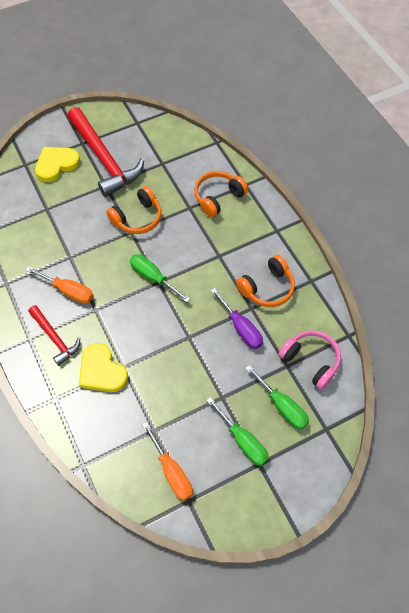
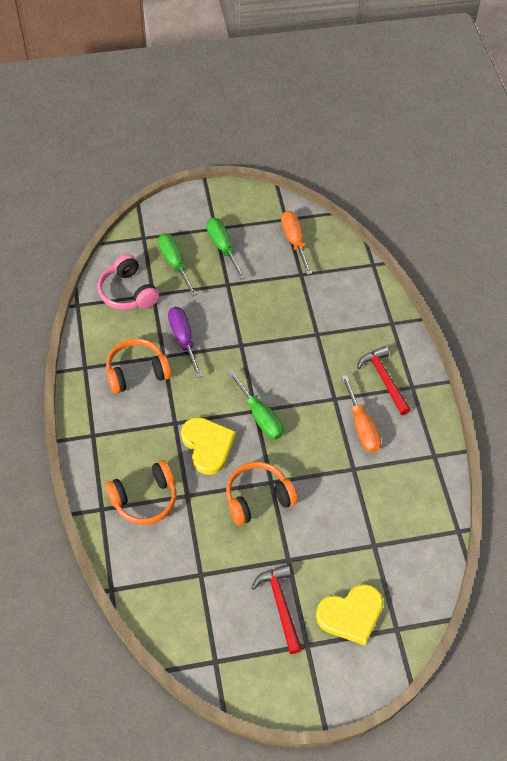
camera: 165 degrees left, 5 degrees down
(68, 291) = (361, 426): orange screwdriver -> orange screwdriver turned 150 degrees counterclockwise
(102, 371) = (340, 335): yellow heart -> yellow heart (207, 446)
(104, 159) = (280, 605): red hammer -> red hammer, size x0.54

